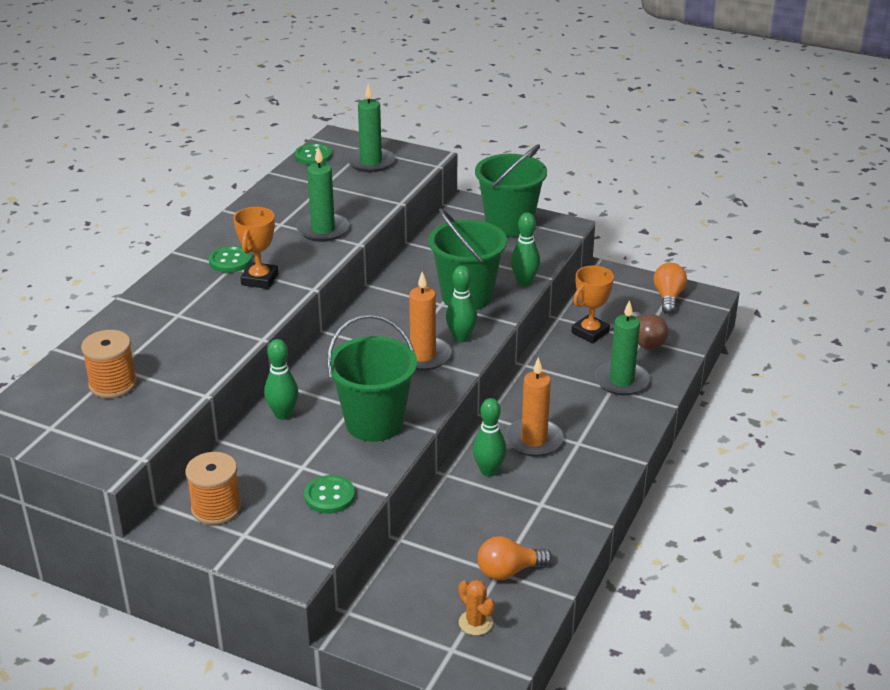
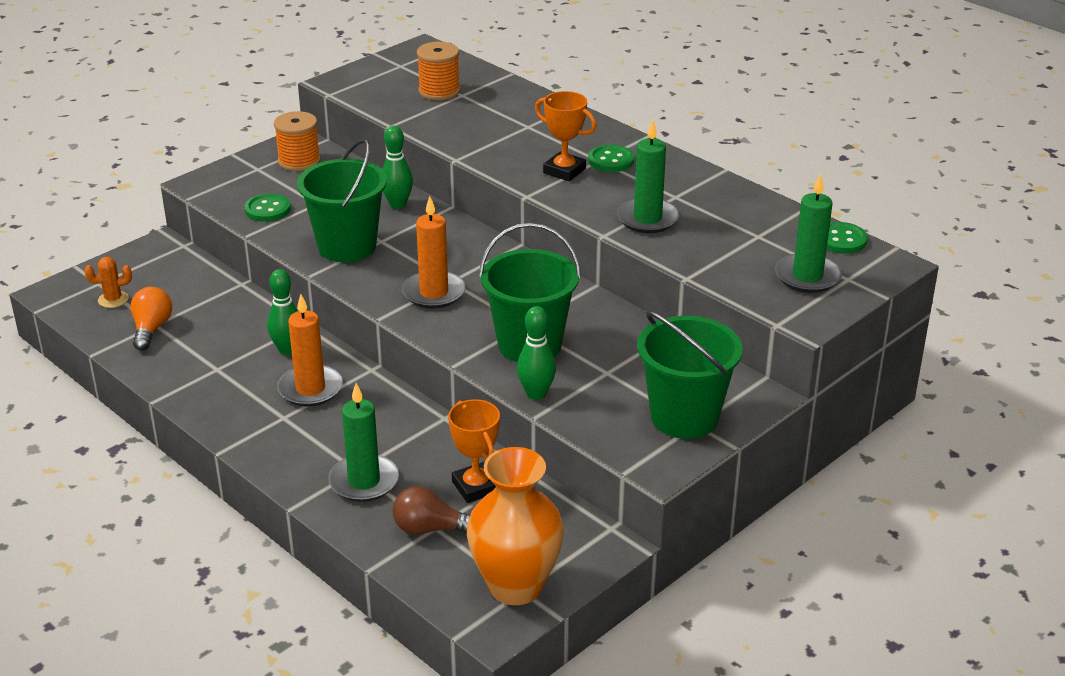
camera: 110 degrees right, 0 degrees up
(461, 338) = (450, 323): green bowling pin -> none
(668, 297) = (515, 586): orange light bulb -> orange vase

